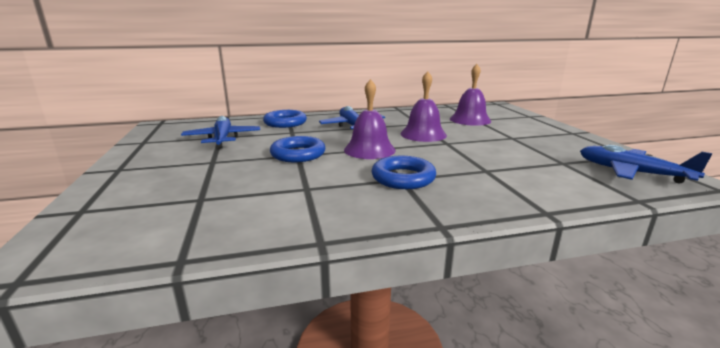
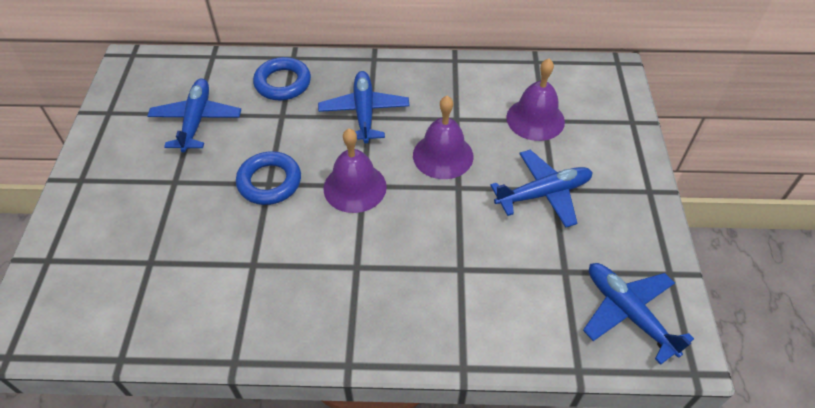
camera: 15 degrees right, 30 degrees up
(403, 178) = (359, 265): blue ring -> none
(507, 139) = (543, 194): none -> blue plane

